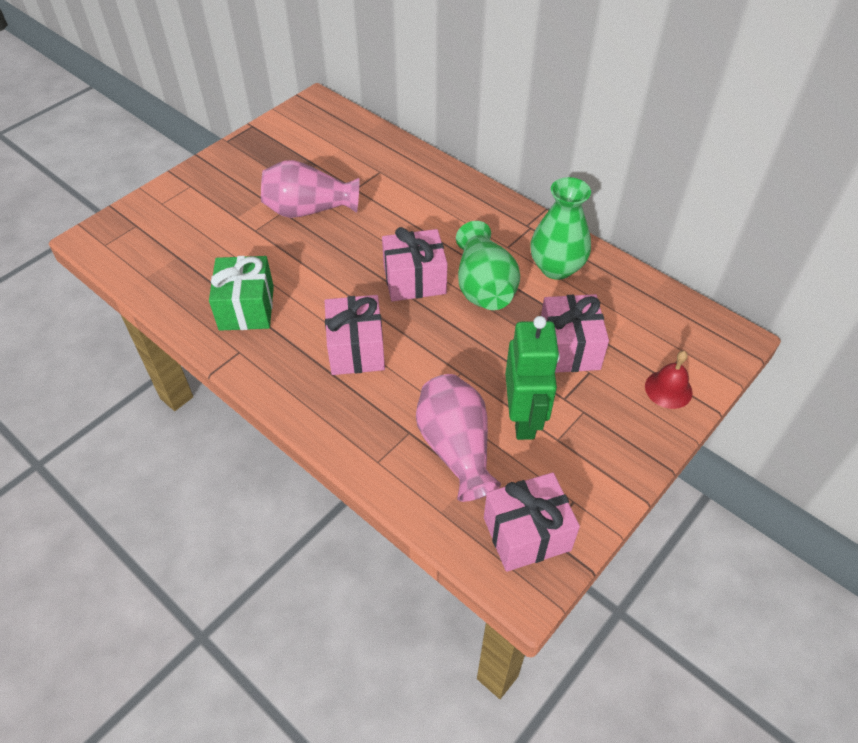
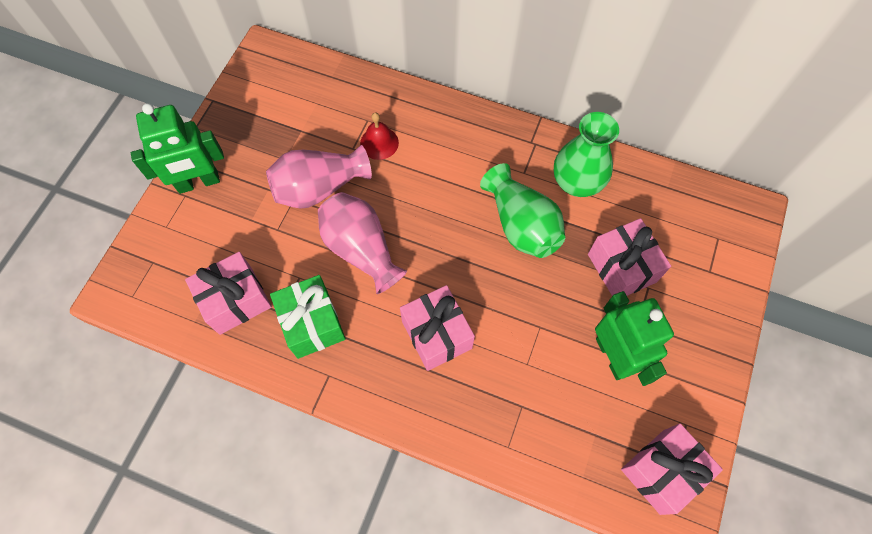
camera: 20 degrees left, 15 degrees up
(207, 179) = (198, 183): none -> green robot
(414, 280) = (456, 238): pink gift -> pink gift (236, 300)
(456, 448) = (569, 408): pink vase -> pink vase (361, 249)
(668, 389) = (719, 282): red bell -> red bell (379, 143)

